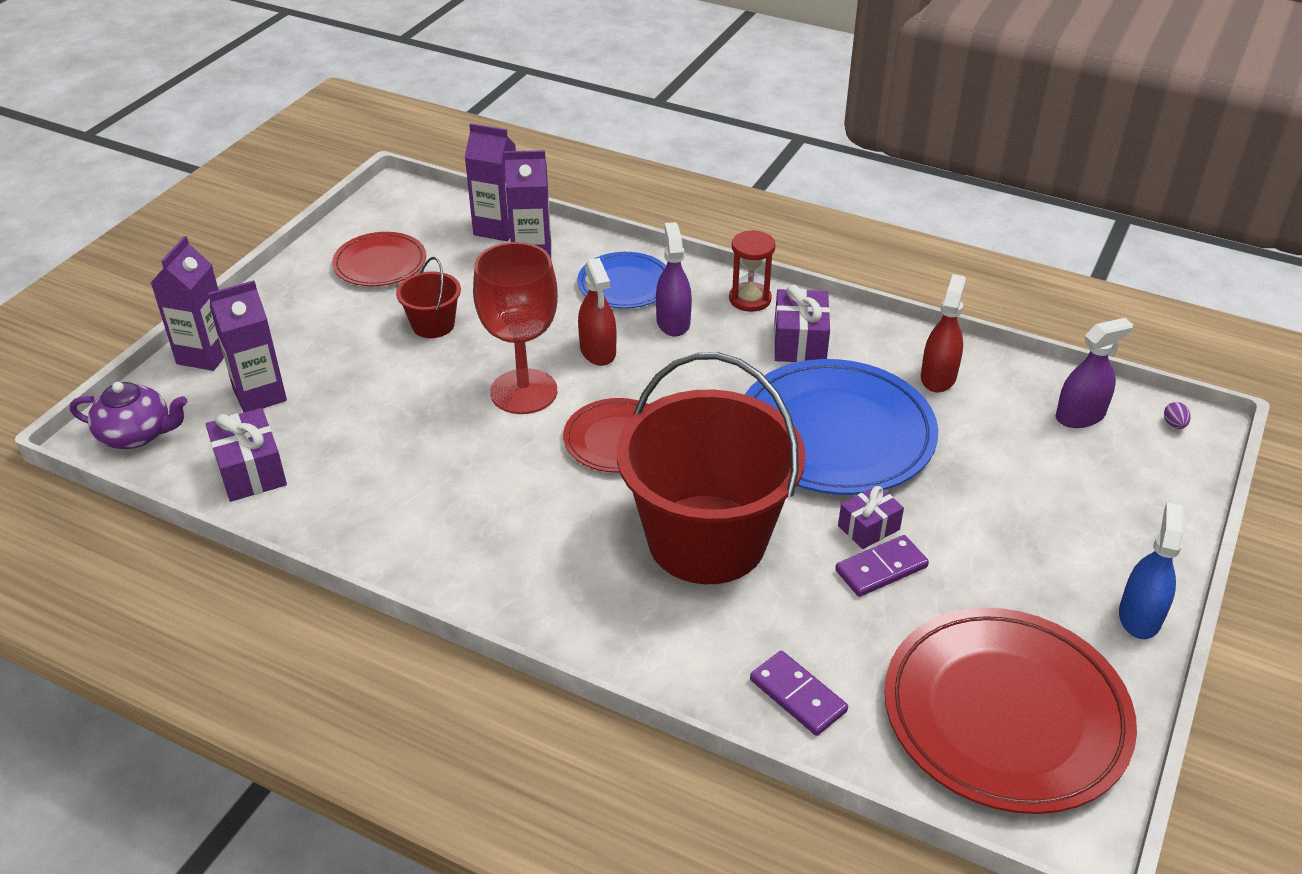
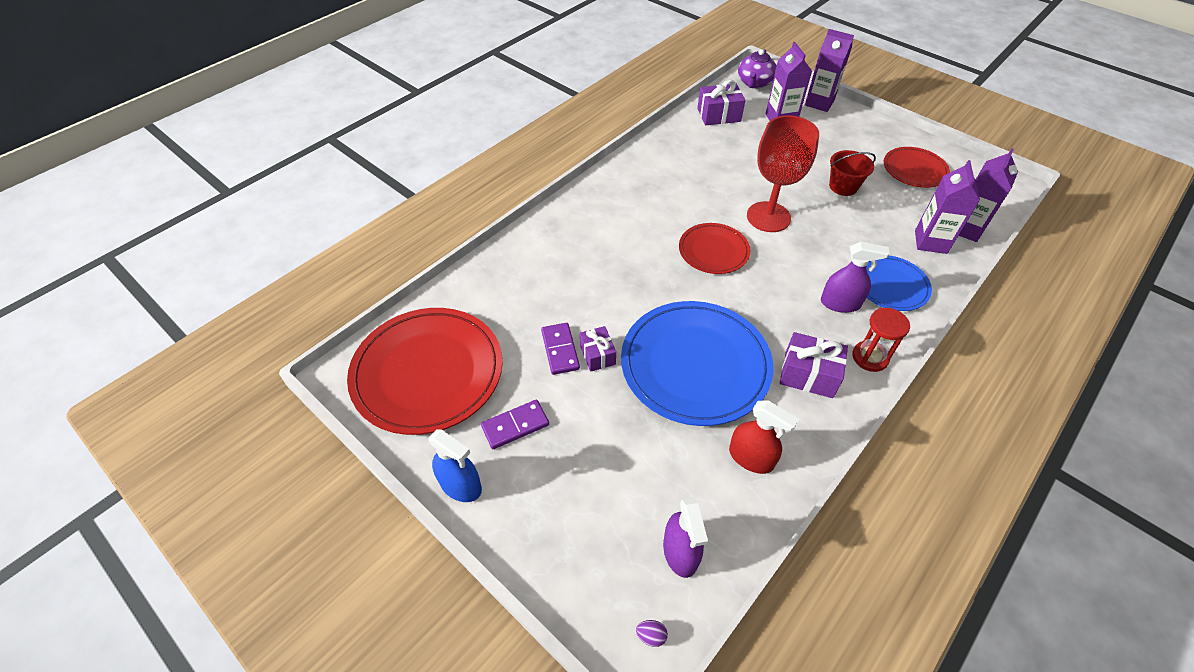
camera: 105 degrees right, 10 degrees up
(598, 351) = (808, 257): red spray bottle -> none
(706, 539) = (614, 273): red bucket -> none
(797, 696) = (486, 284): purple domino -> purple domino (515, 425)

